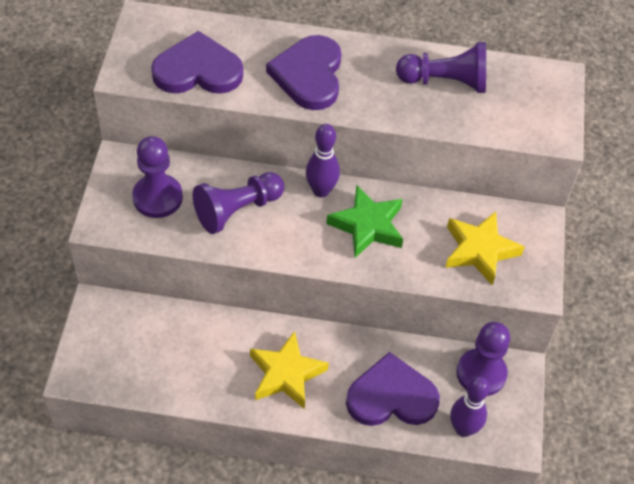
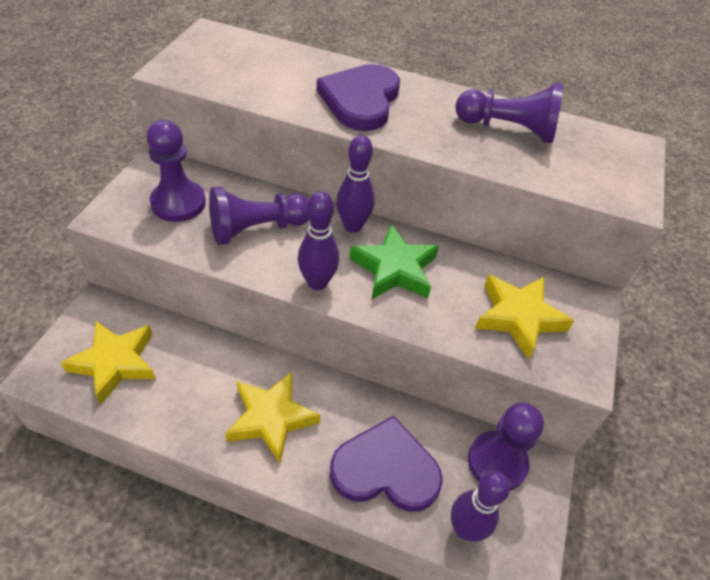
camera: 10 degrees right, 5 degrees down
(135, 353) = (115, 363): none -> yellow star
(198, 70) = (246, 78): purple heart -> none
(305, 252) = (317, 282): none -> purple bowling pin

